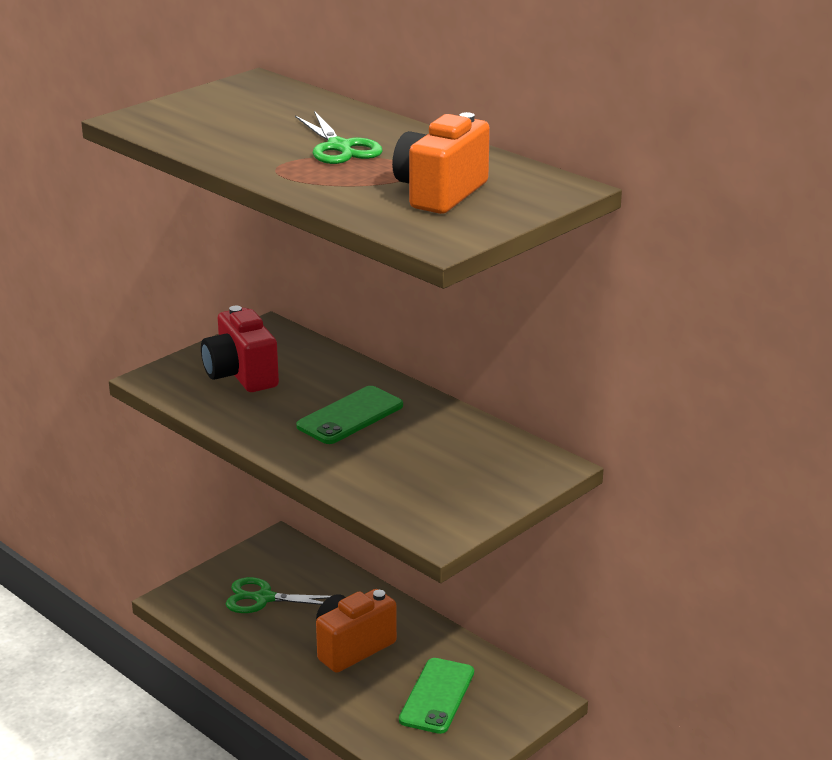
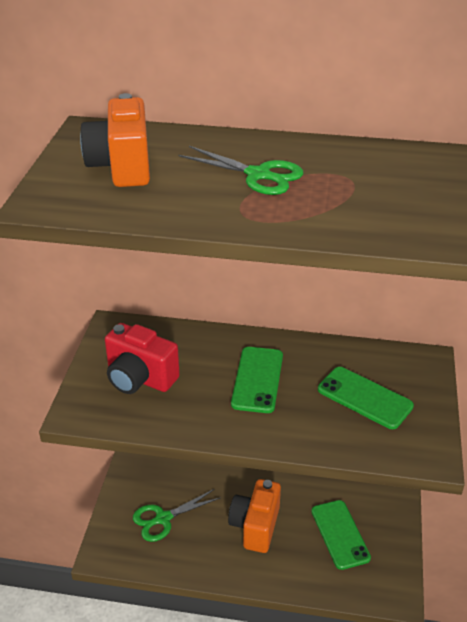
camera: 35 degrees left, 10 degrees up
(438, 468) = (364, 398): none -> green phone
(440, 193) = (401, 194): orange camera -> orange camera (121, 167)

